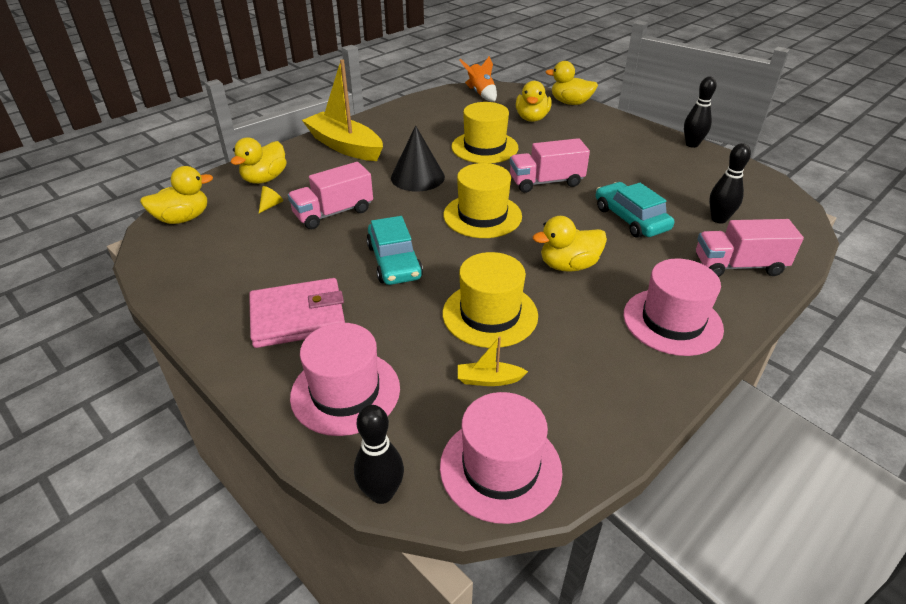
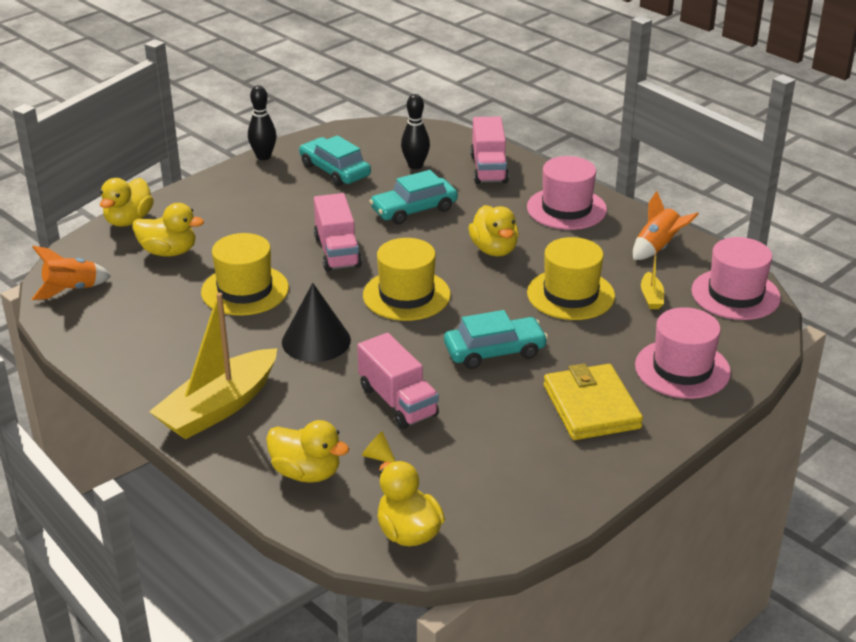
camera: 90 degrees left, 5 degrees down
(298, 317) = (591, 407): pink wallet -> yellow wallet
(382, 493) = (773, 345): black bowling pin -> none
(603, 397) = (658, 248): none -> orange rocket
(685, 177) = (335, 170): none -> turquoise car

